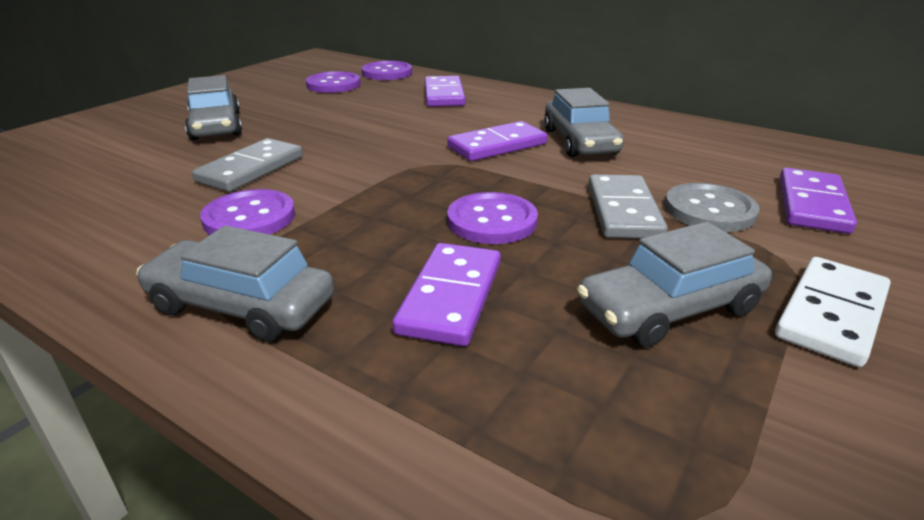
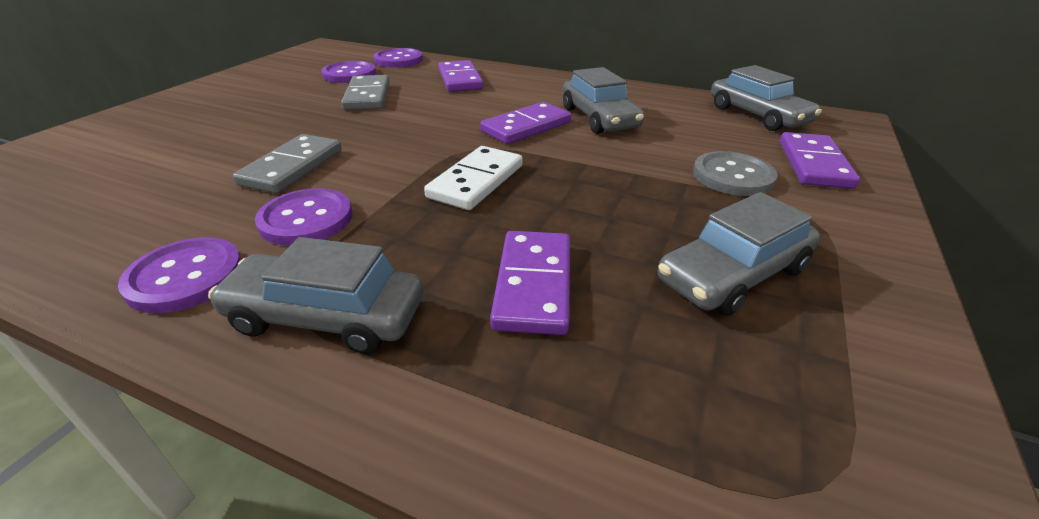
camera: 10 degrees left, 5 degrees up
(216, 126) = (241, 124): grey car -> grey car (757, 115)
(492, 221) = (546, 202): purple button -> purple button (185, 277)
(623, 211) = (660, 183): grey domino -> grey domino (367, 96)
(831, 314) = (866, 265): white domino -> white domino (476, 181)

